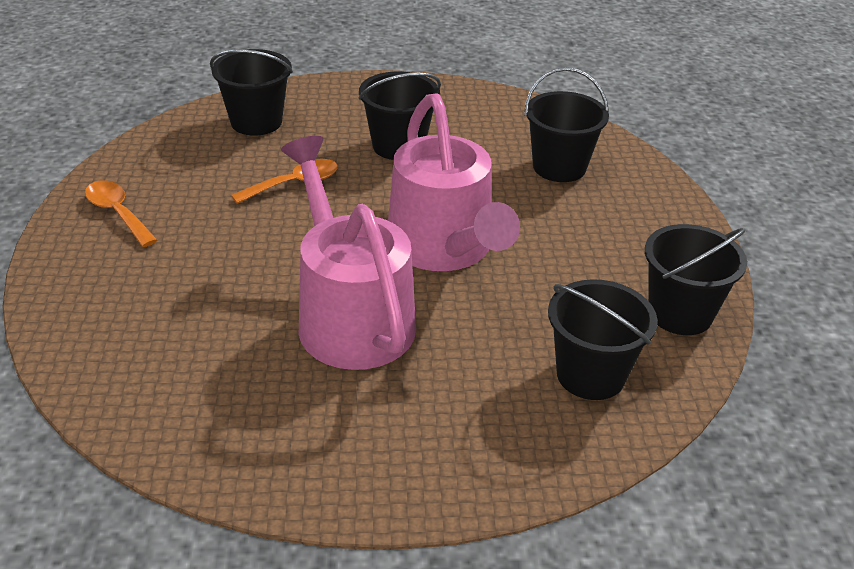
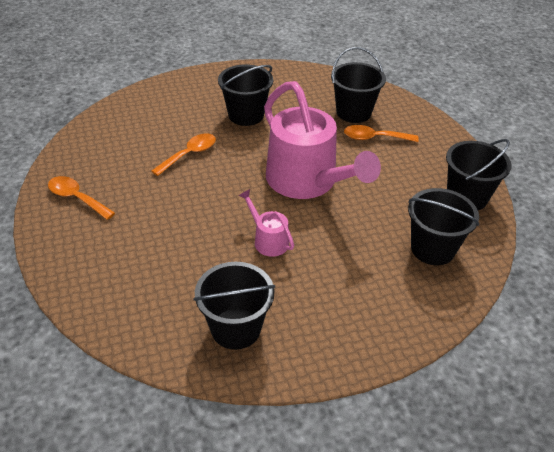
camera: 15 degrees left, 5 degrees up
(256, 122) = (143, 114): black bucket -> black bucket (236, 328)
(350, 315) = (268, 240): pink watering can -> pink watering can, size x0.44
(574, 206) = (374, 138): none -> orange spoon

